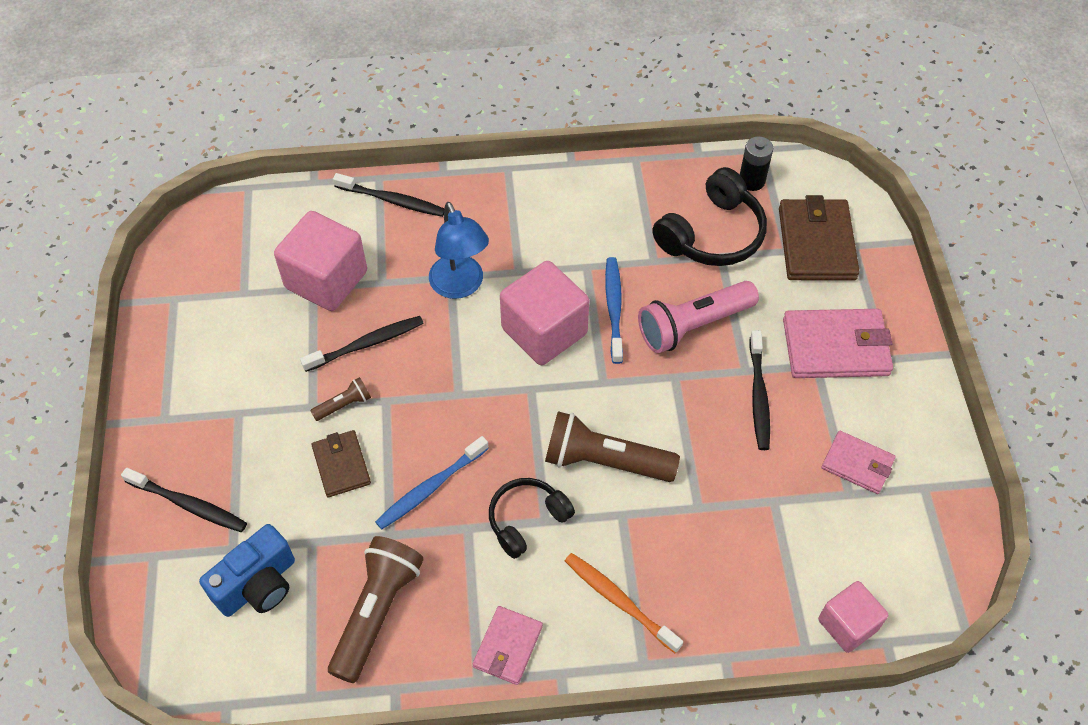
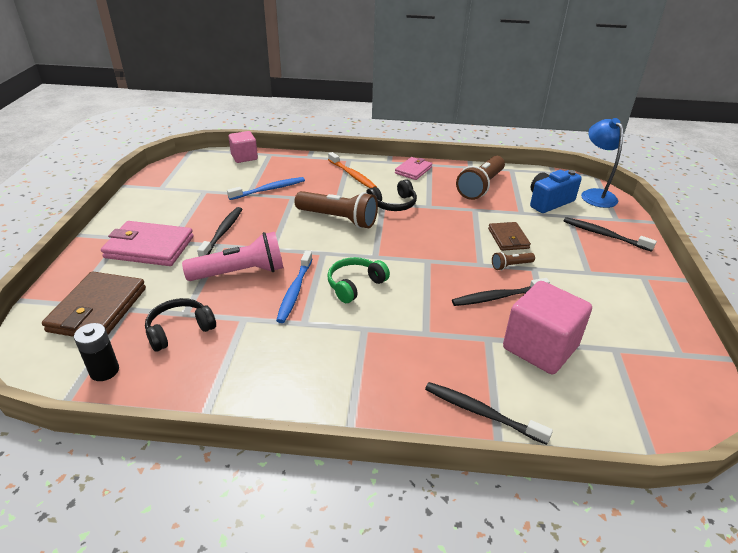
camera: 170 degrees left, 20 degrees down
(430, 488) = (450, 222): blue toothbrush -> blue toothbrush (269, 189)
(460, 286) = (418, 324): blue lamp -> blue lamp (595, 194)
(544, 331) = (355, 285): pink cube -> green headphones
(712, 234) = (180, 330): black headphones -> black headphones, size x0.65
(857, 464) = (189, 199): pink wallet -> none

